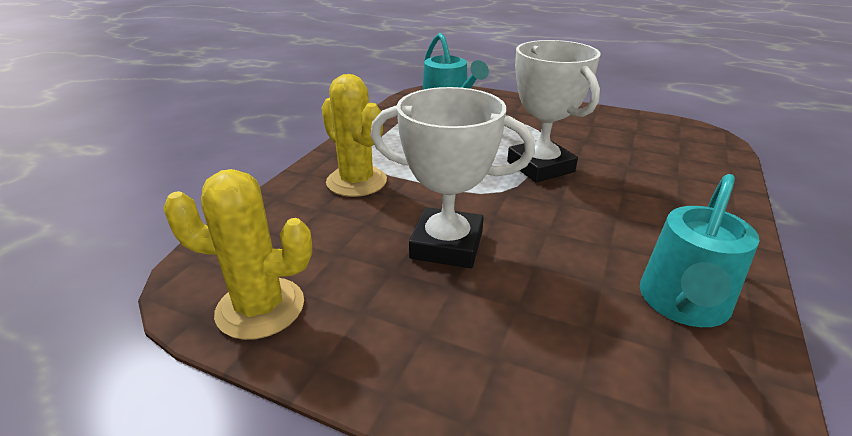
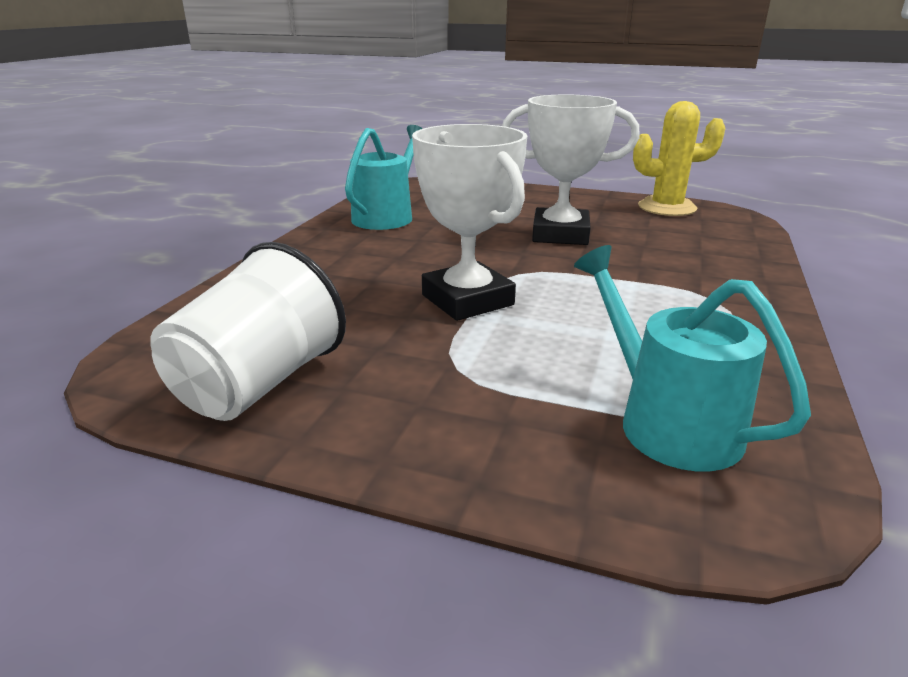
camera: 175 degrees right, 5 degrees down
(356, 181) = (694, 275): yellow cactus -> none
(634, 127) = (258, 384): none -> white cup

